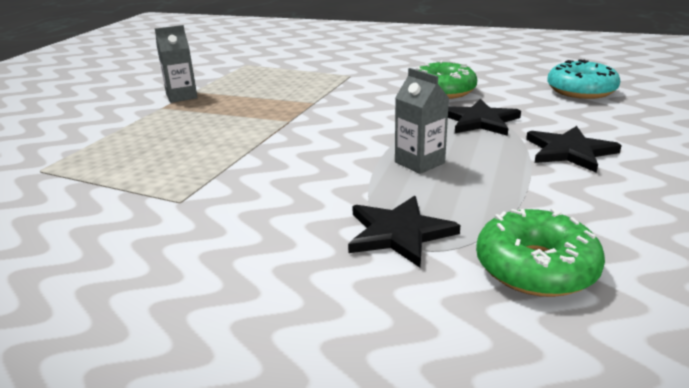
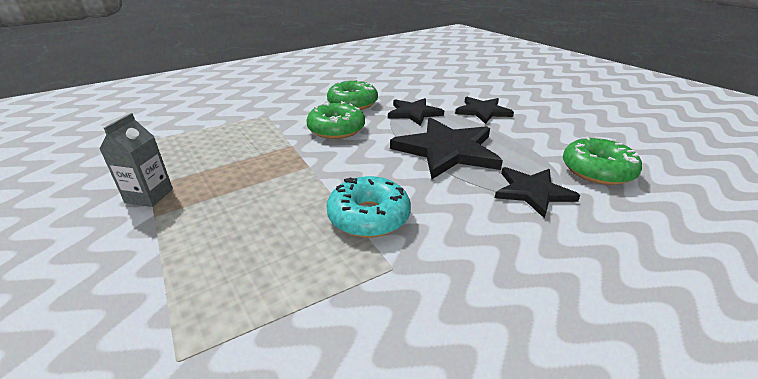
camera: 55 degrees left, 5 degrees up
(373, 105) = (336, 129): none -> green donut
(419, 162) = (447, 150): grey carton -> black star
(581, 90) = (414, 78): turquoise donut -> turquoise donut (369, 216)

